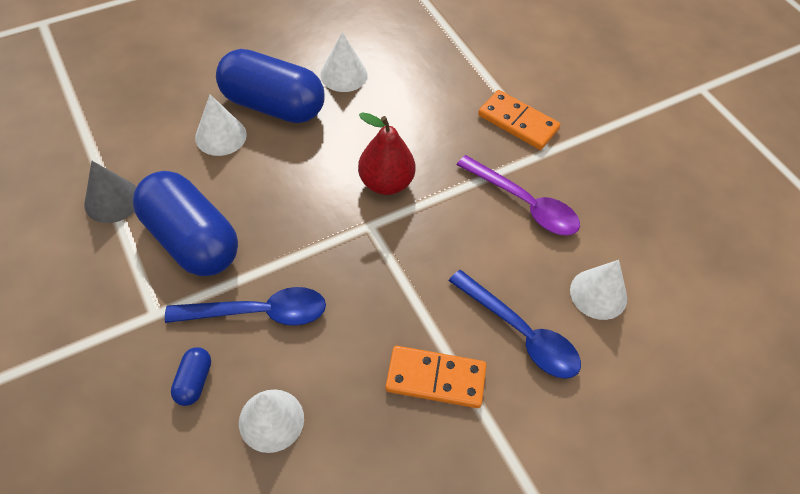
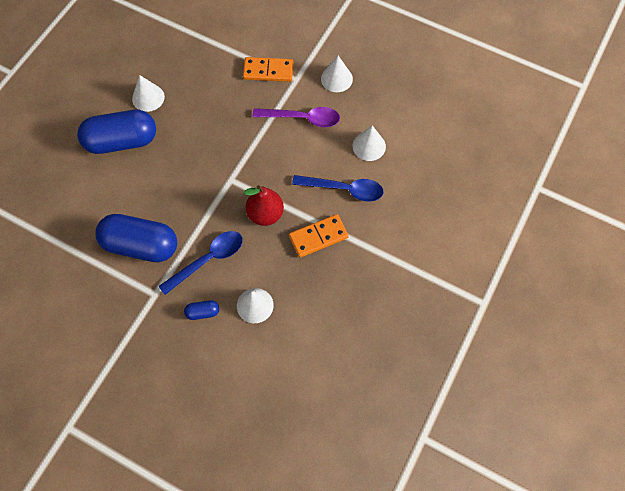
camera: 30 degrees left, 10 degrees up
(112, 200) = (77, 251): grey cone -> none
(194, 381) = (203, 312): blue capsule -> blue capsule turned 75 degrees counterclockwise
(221, 136) = (107, 178): white cone -> white cone (336, 78)
(386, 183) = (221, 150): red pear -> red pear (265, 214)

